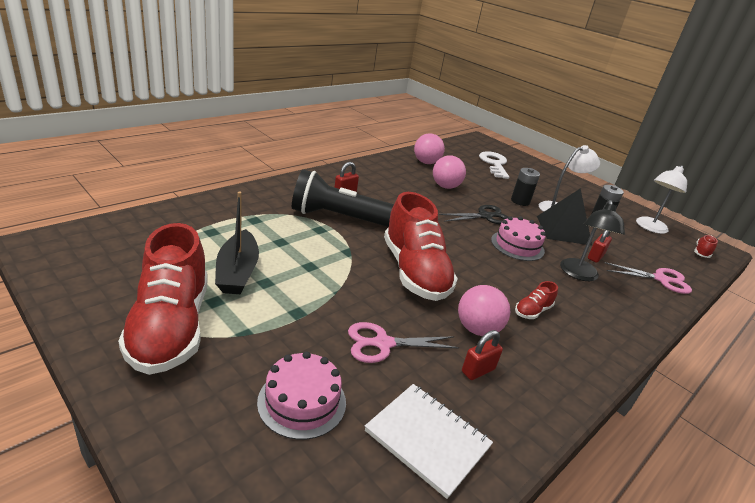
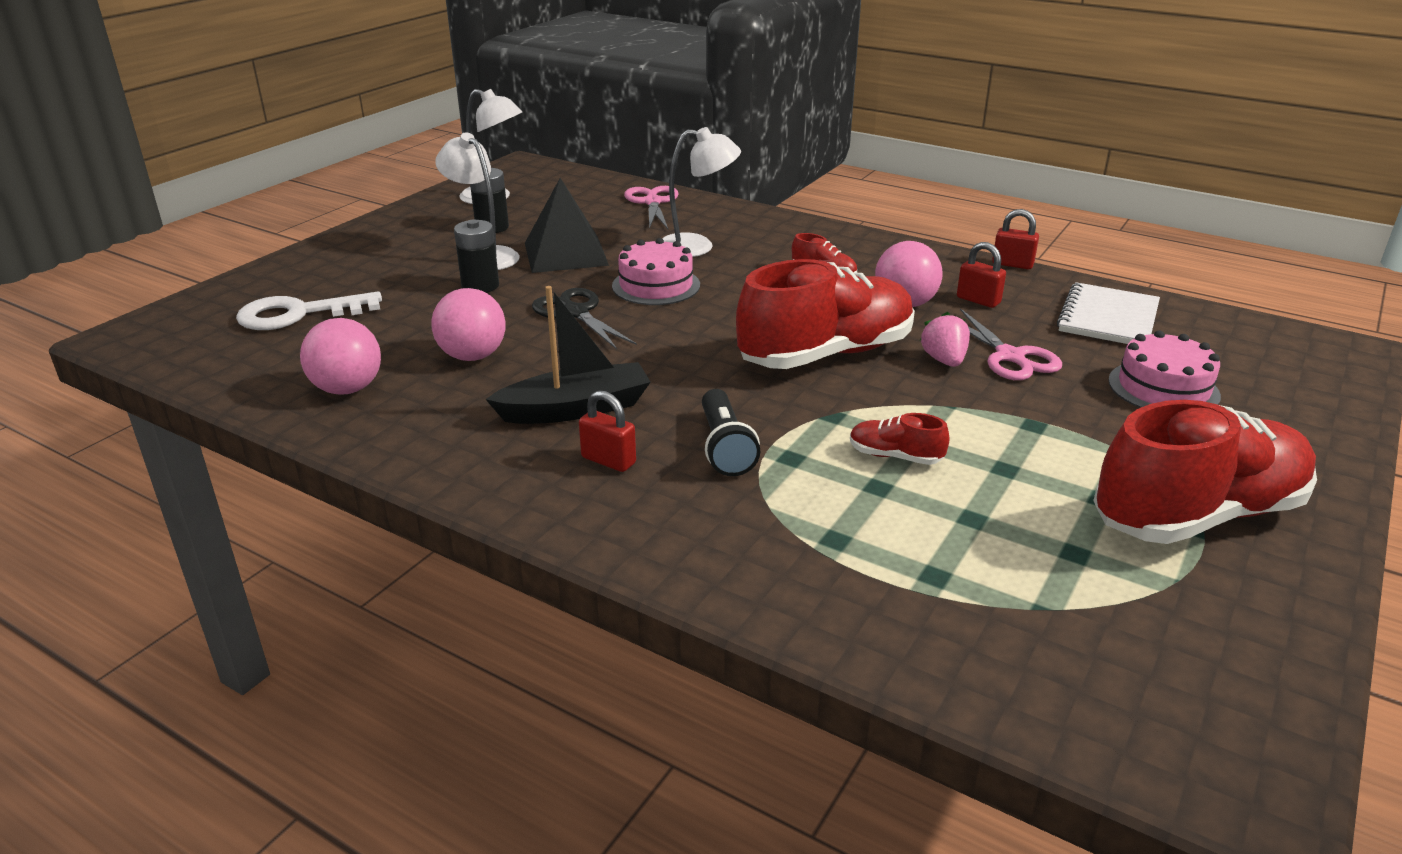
camera: 100 degrees left, 0 degrees up
(237, 272) = (1013, 502): black boat -> black boat (576, 409)
(338, 217) = (725, 447): black flashlight -> black flashlight, size x0.58
(389, 312) = (944, 360): none -> pink strawberry
(579, 275) = (697, 247): black lamp -> white lamp
(595, 257) = (632, 235): red padlock -> red padlock (1012, 264)
(702, 252) = (545, 174): red shoe -> red shoe (895, 456)

